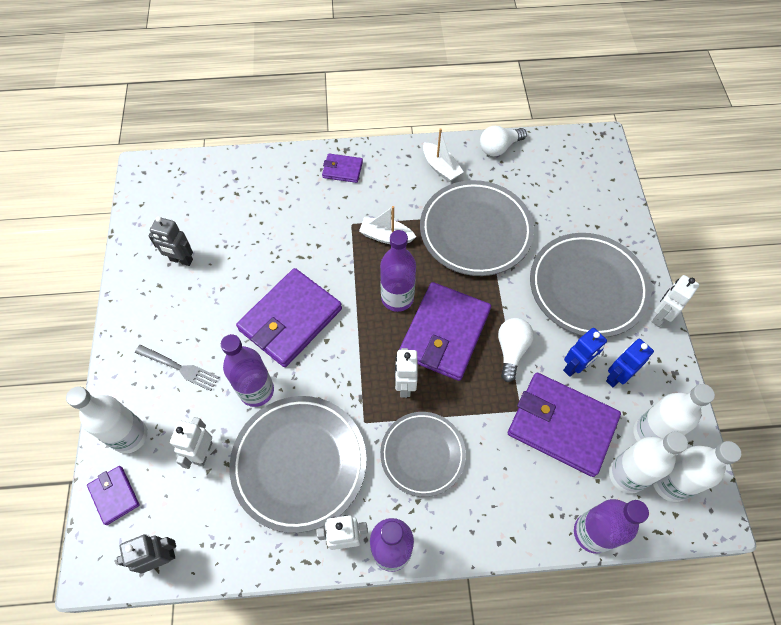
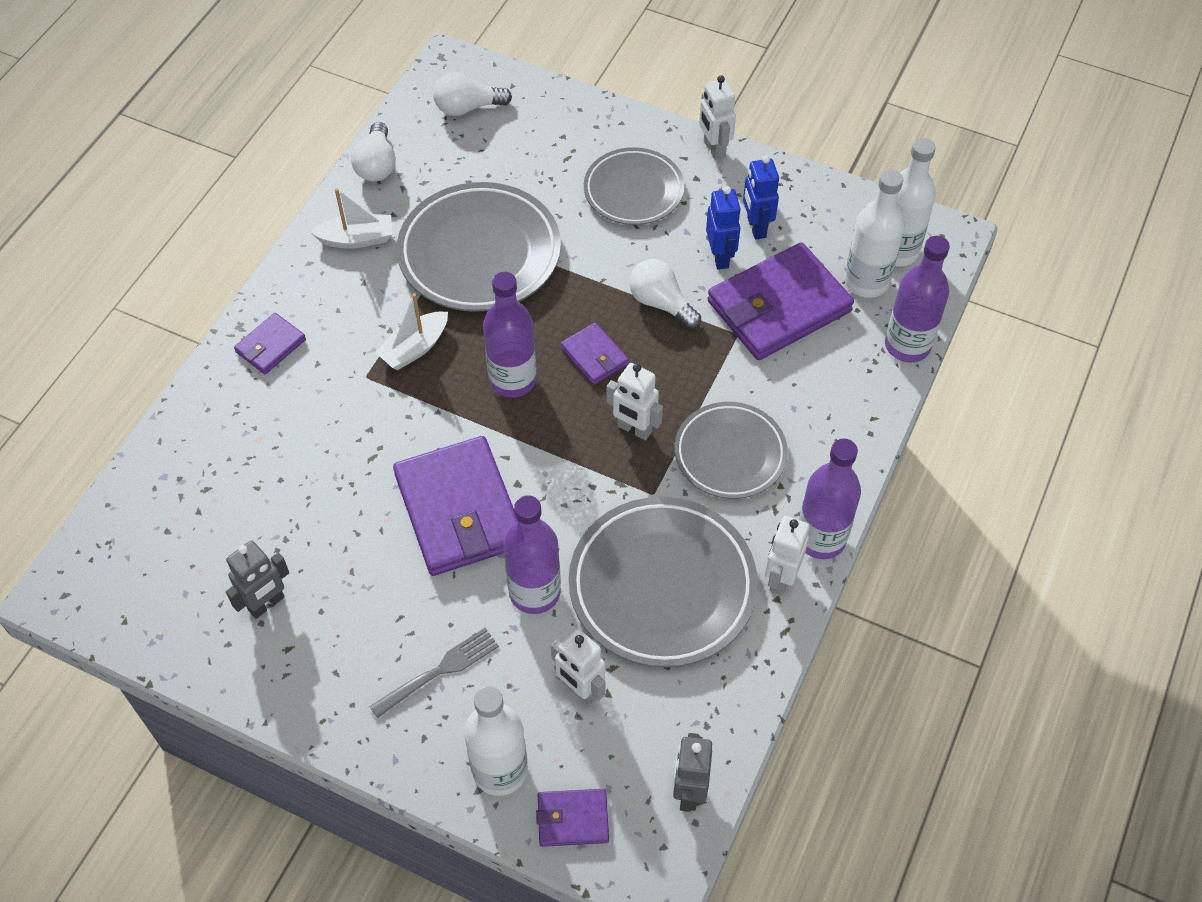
camera: 60 degrees left, 5 degrees down
(444, 333) = (594, 356): purple wallet -> purple wallet, size x0.48
(576, 167) = (467, 107): none -> white light bulb
(587, 287) = (633, 191): grey plate -> grey plate, size x0.63
(650, 434) = (836, 236): white bottle -> none

